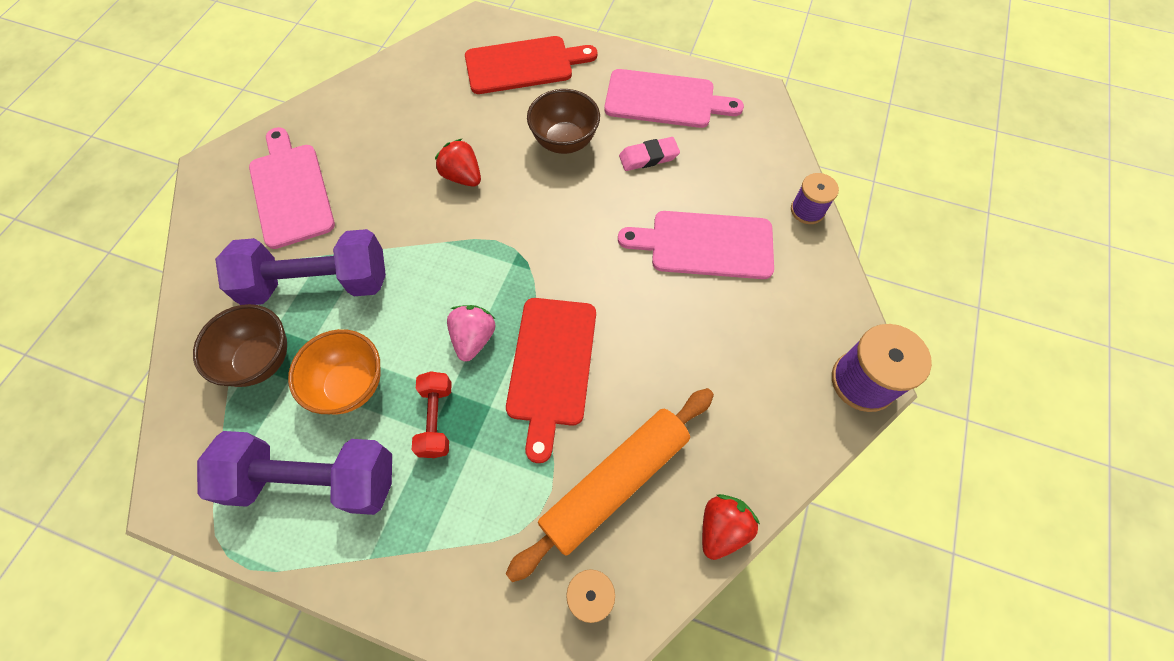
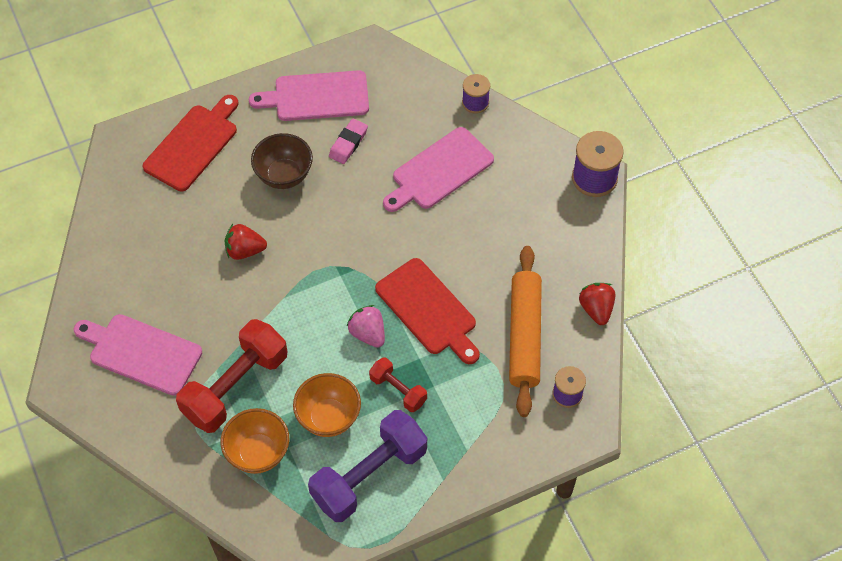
camera: 45 degrees left, 5 degrees down
(261, 360) = (258, 453): brown bowl -> orange bowl
(318, 283) = (235, 386): purple dumbbell -> red dumbbell
(665, 100) = (316, 96): pink cutting board -> pink cutting board turned 150 degrees counterclockwise

